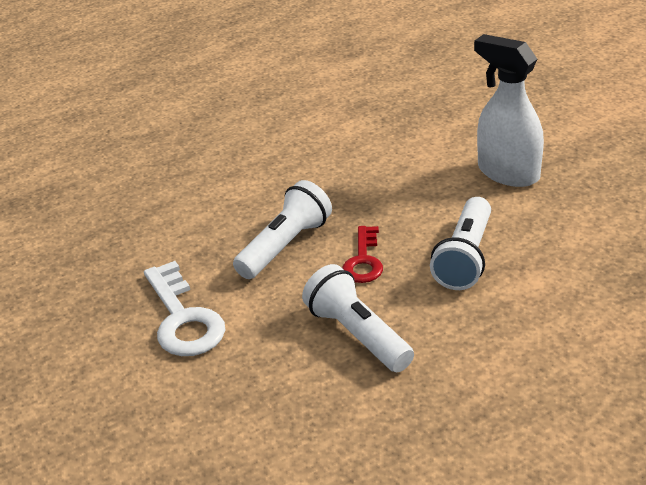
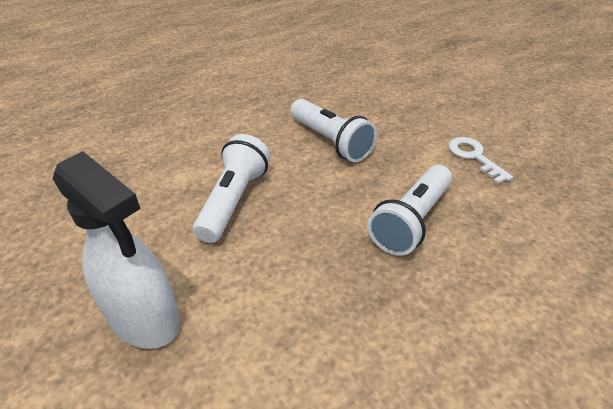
camera: 175 degrees right, 5 degrees up
(183, 319) = (474, 157): white key -> white key, size x0.63
(363, 260) = (329, 201): red key -> none

